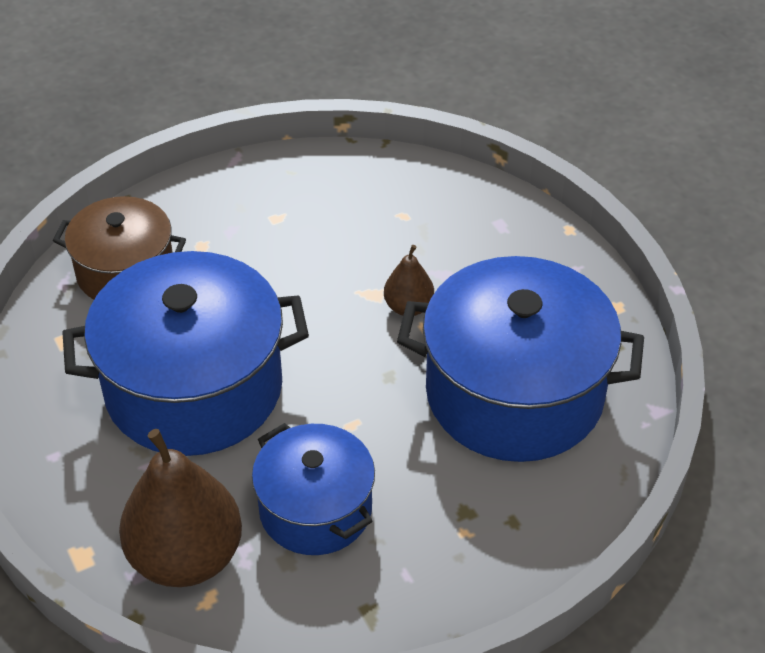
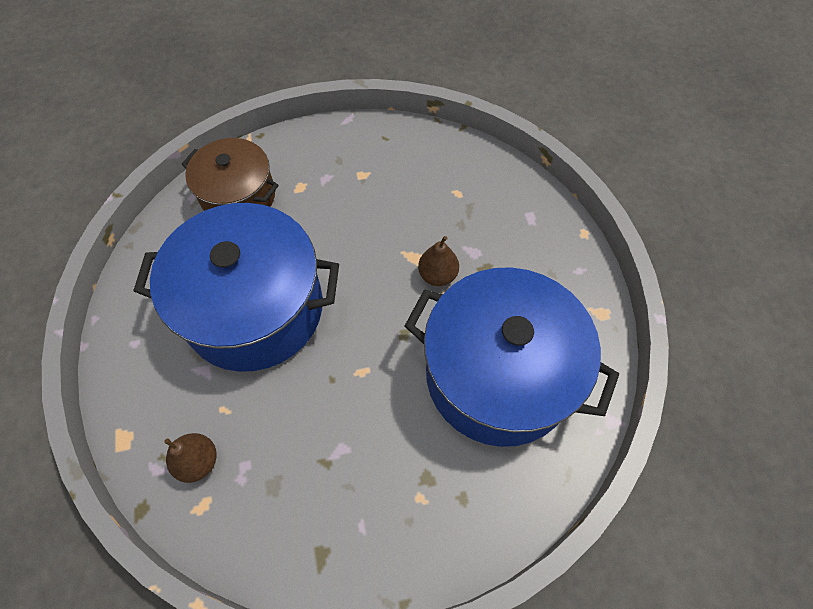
camera: 15 degrees right, 15 degrees up
(186, 557) = (198, 461): brown pear -> brown pear, size x0.49
(315, 509) = (310, 444): blue pot -> none

